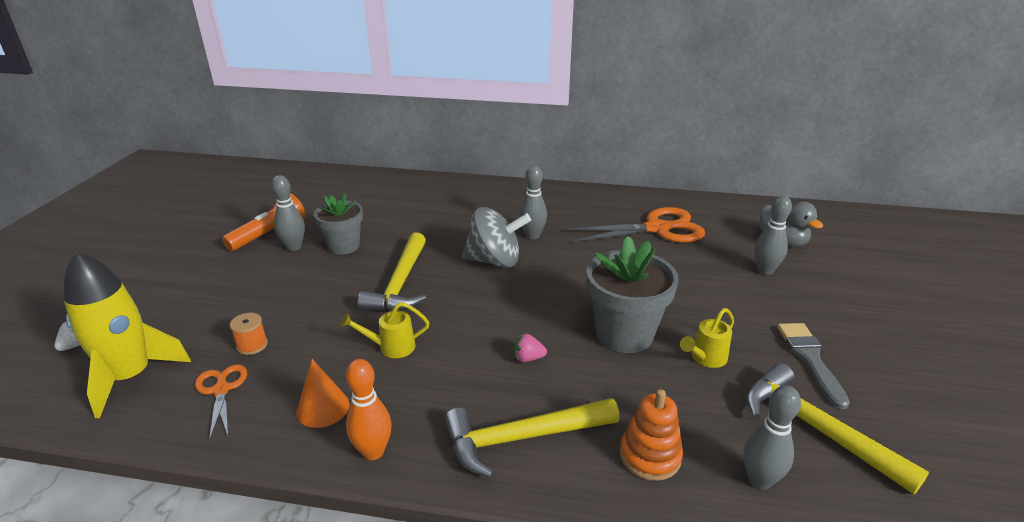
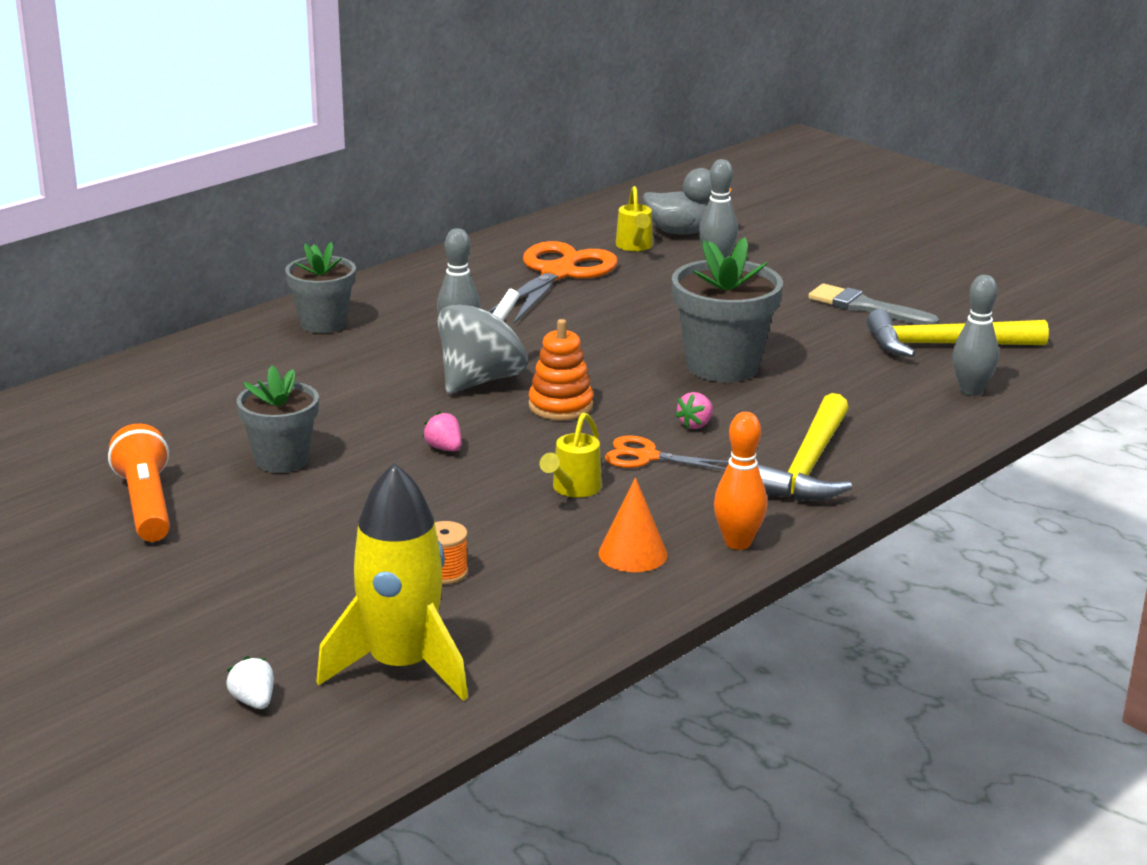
camera: 55 degrees left, 5 degrees down
(221, 390) = (516, 608): orange scissors -> orange scissors (647, 457)
(294, 247) = (223, 494): grey bowling pin -> none
(401, 284) = (444, 448): yellow hammer -> pink strawberry
(501, 196) = (323, 323): none -> grey flower pot
(650, 456) = (896, 421): orange stacking toy -> orange stacking toy (560, 406)
(705, 358) = (807, 347): yellow watering can -> yellow watering can (635, 246)

